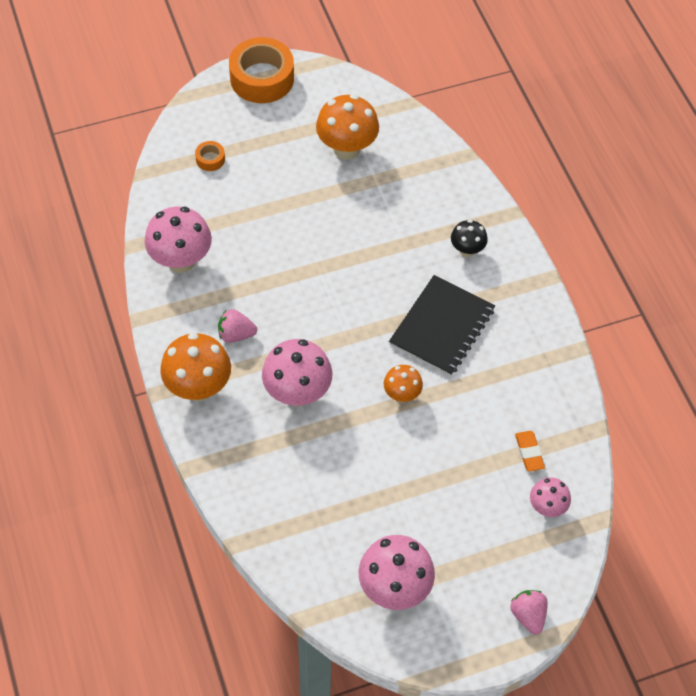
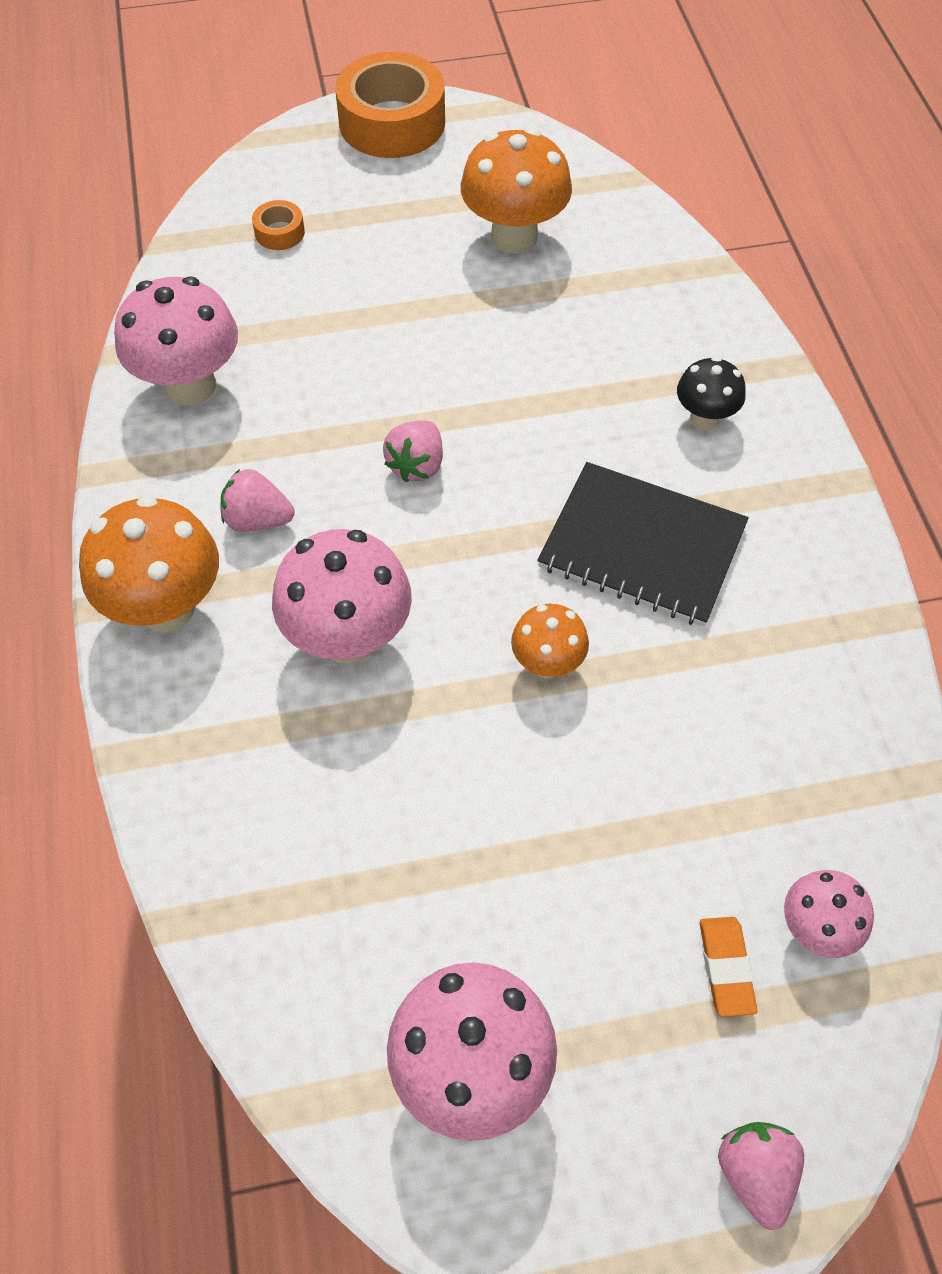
camera: 10 degrees right, 0 degrees up
(315, 294) = (417, 465): none -> pink strawberry
(442, 327) = (642, 547): black notebook -> black notebook turned 75 degrees clockwise
(529, 452) = (788, 808): orange eraser -> orange eraser (726, 968)

